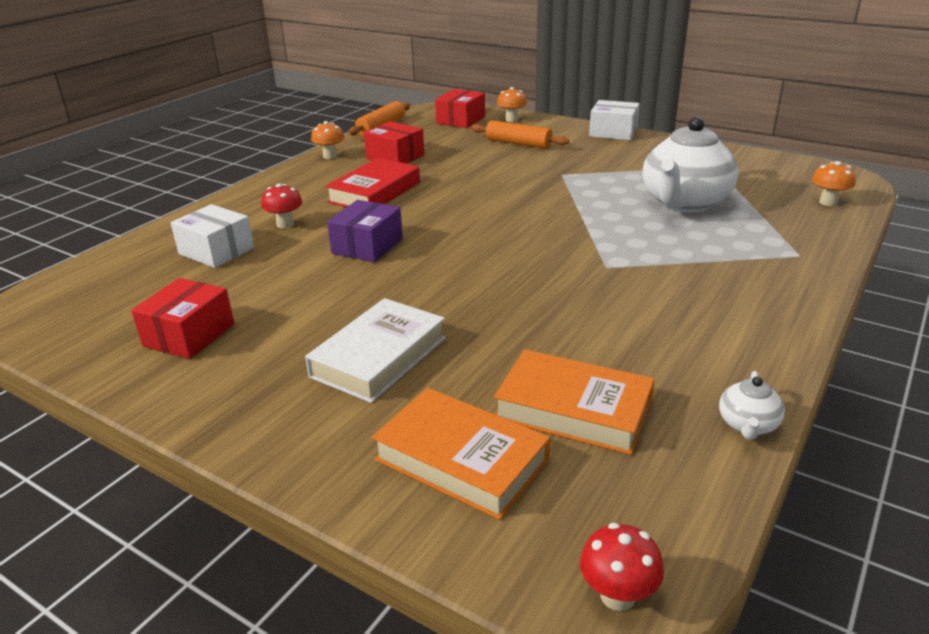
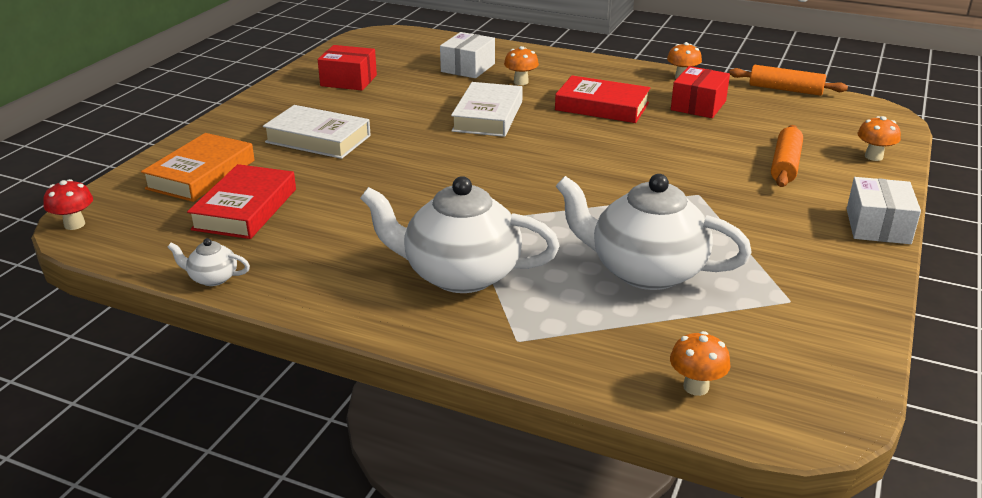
camera: 80 degrees right, 0 degrees up
(285, 224) = (521, 82): red mushroom -> orange mushroom
(367, 246) = (488, 116): purple box -> white book
(460, 120) = (844, 127): red box -> none
(573, 409) = (245, 209): orange book -> red book
(705, 274) = (459, 274): none -> white teapot

